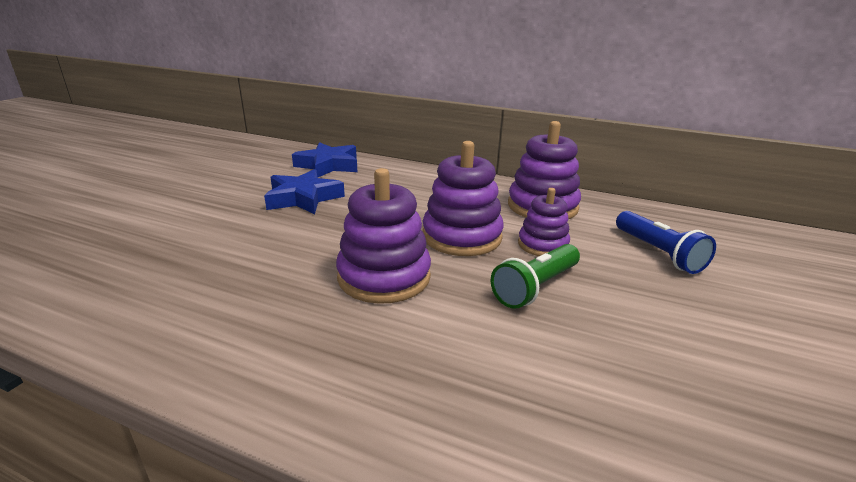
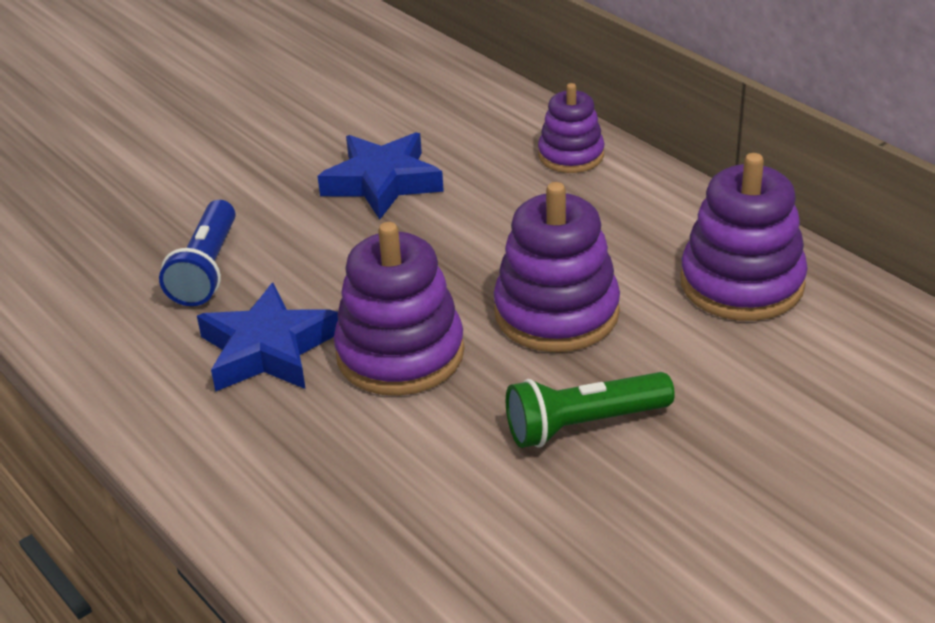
camera: 30 degrees right, 10 degrees up
(328, 165) = (463, 113): blue star -> blue star (268, 349)
(542, 245) = (664, 359): purple stacking toy -> purple stacking toy (571, 155)
(658, 253) = (836, 421): blue flashlight -> blue flashlight (206, 269)

